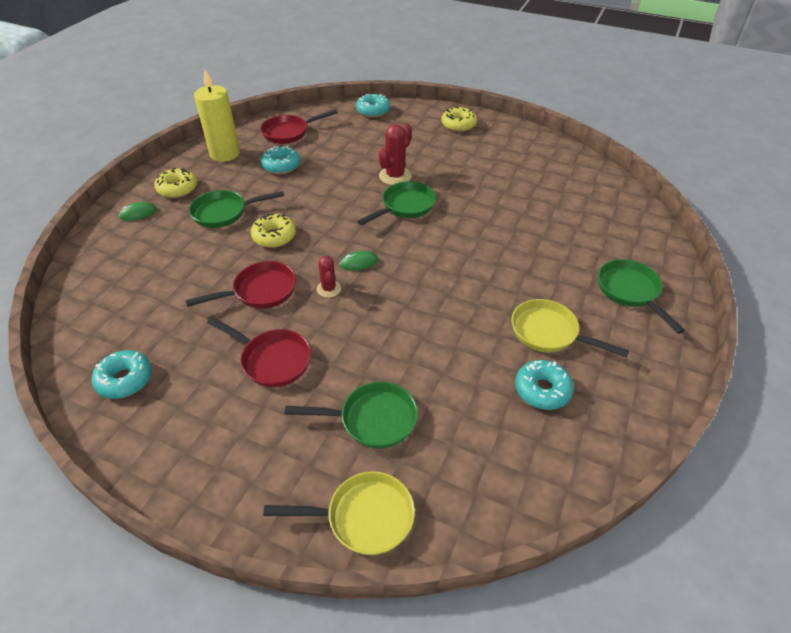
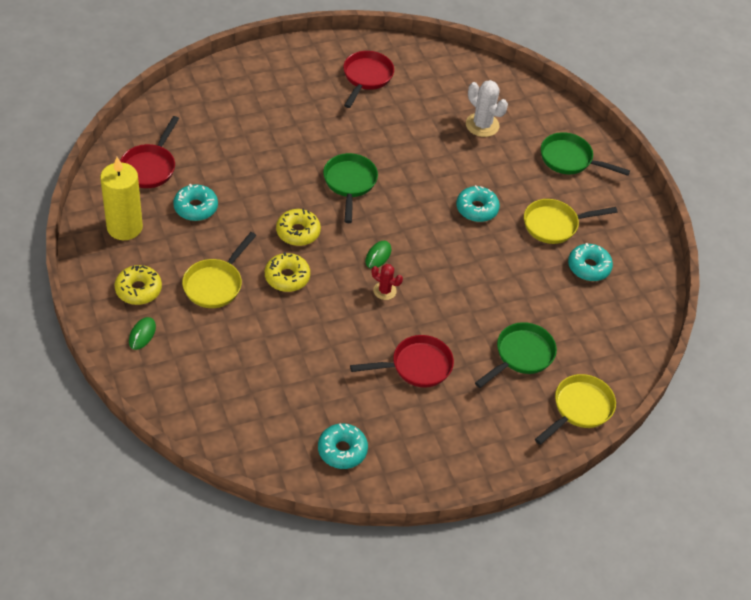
camera: 50 degrees left, 5 degrees up
(224, 213) = (215, 284): green pan -> yellow pan
(260, 291) = (340, 327): red pan -> red pan (366, 78)
(373, 111) = (193, 94): turquoise donut -> turquoise donut (477, 209)
(395, 176) = (305, 158): red cactus -> none
(458, 125) = (290, 67): yellow donut -> yellow donut (298, 232)
(570, 225) = (482, 125): none -> white cactus

